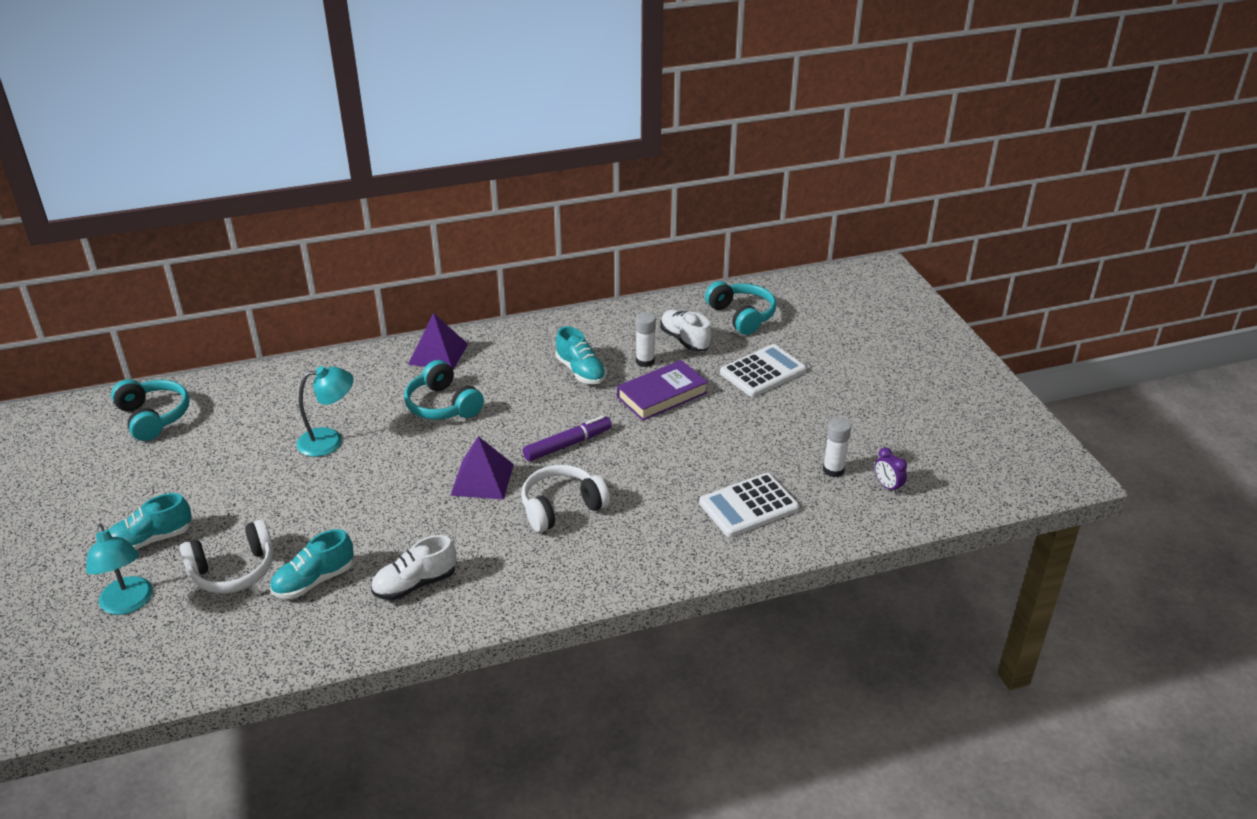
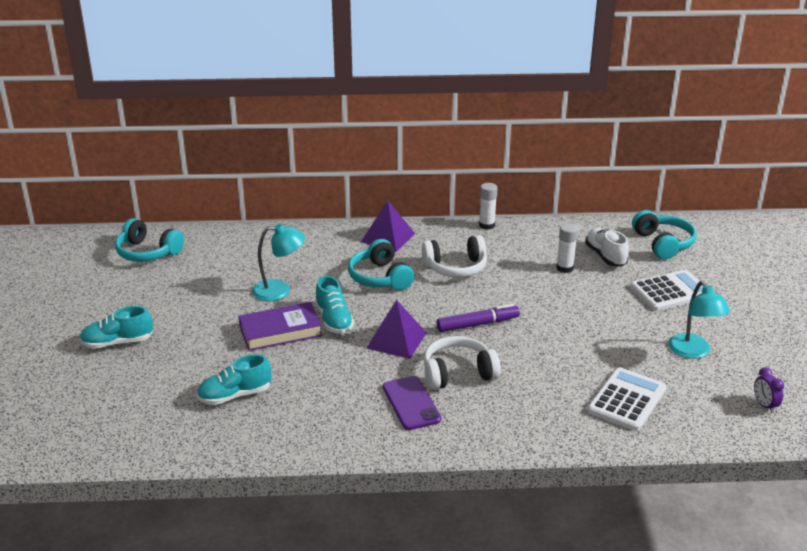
camera: 15 degrees right, 5 degrees down
(128, 604) = (86, 387): turquoise lamp -> turquoise lamp (693, 352)
(153, 417) = (148, 252): turquoise headphones -> turquoise headphones turned 135 degrees clockwise
(233, 570) = (174, 376): white headphones -> white headphones (456, 267)
(415, 584) = (316, 412): white shoe -> none
(519, 552) = (411, 403): none -> purple phone
(580, 371) = (505, 268): turquoise shoe -> turquoise shoe (334, 320)
(662, 395) = (572, 297): purple book -> purple book (280, 331)
(748, 506) = (627, 400): white calculator -> white calculator turned 135 degrees clockwise
(833, 470) = (715, 383): white glue stick -> white glue stick (487, 225)

